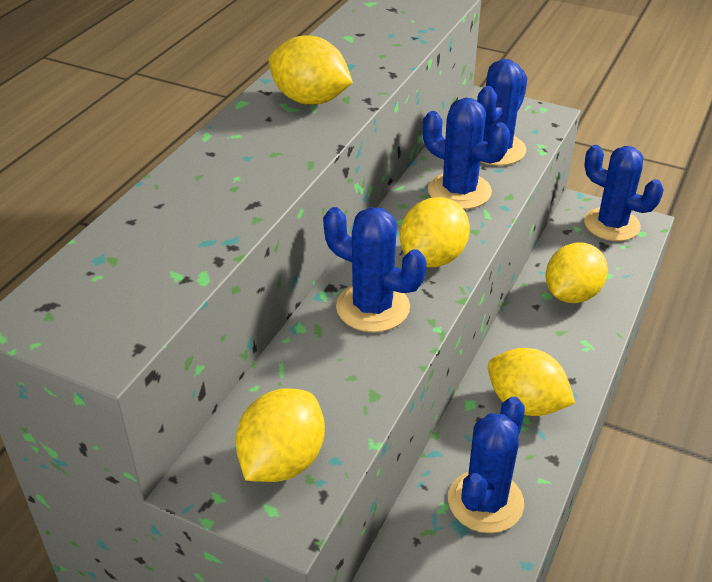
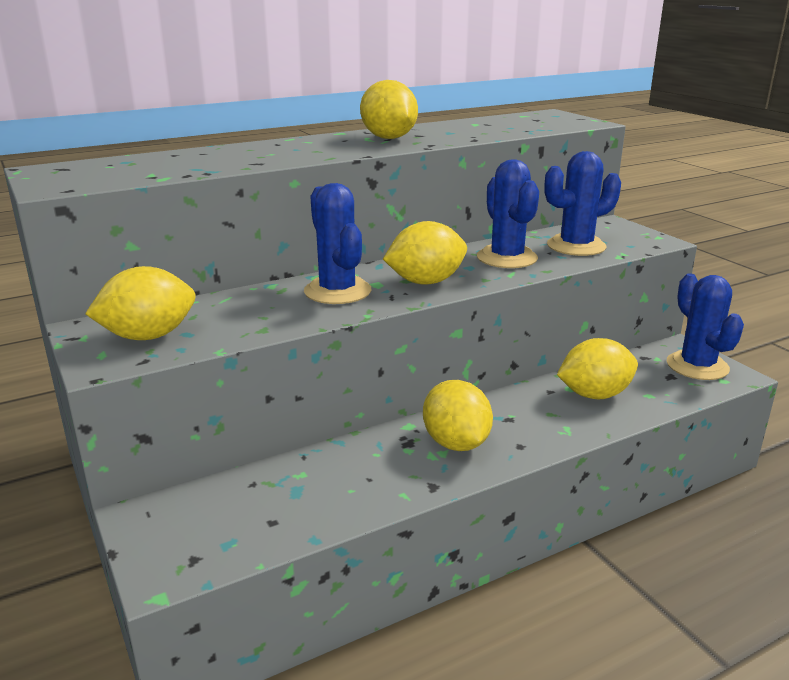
camera: 35 degrees right, 15 degrees down
(485, 501) = (337, 486): blue cactus -> none

